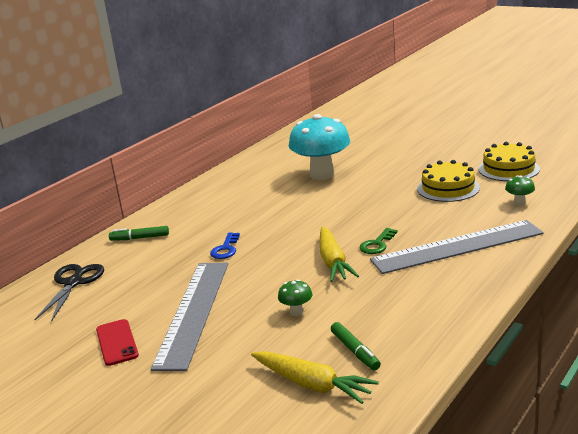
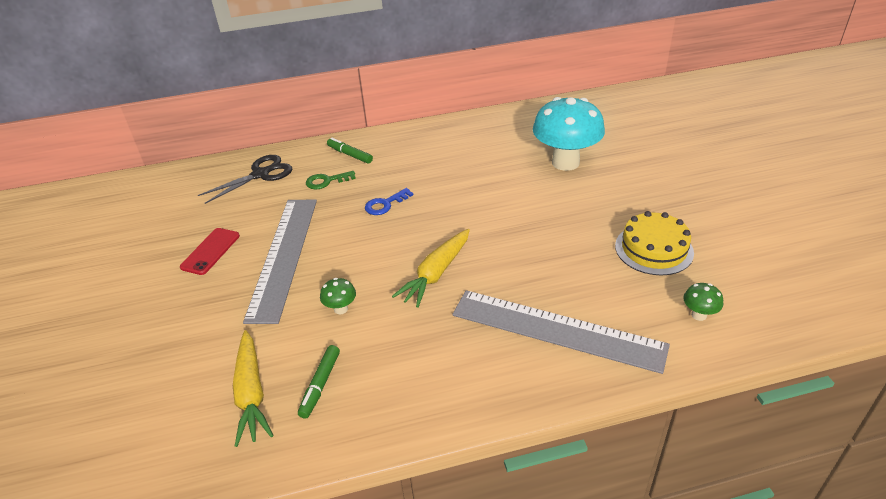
camera: 40 degrees right, 15 degrees up
(193, 312) = (283, 256): grey ruler -> grey ruler turned 45 degrees counterclockwise
(377, 244) = (496, 278): green key -> green key (326, 181)
(508, 169) = (755, 261): yellow cake -> none

